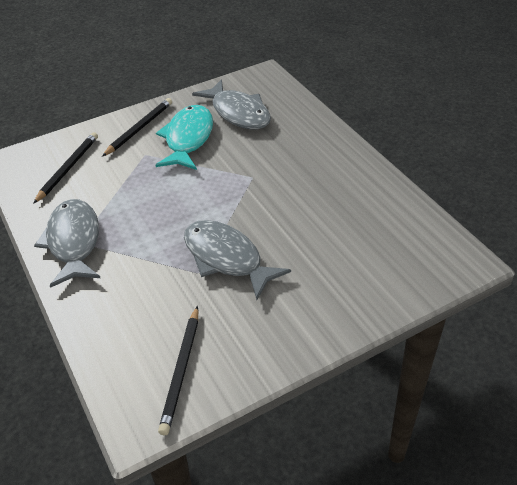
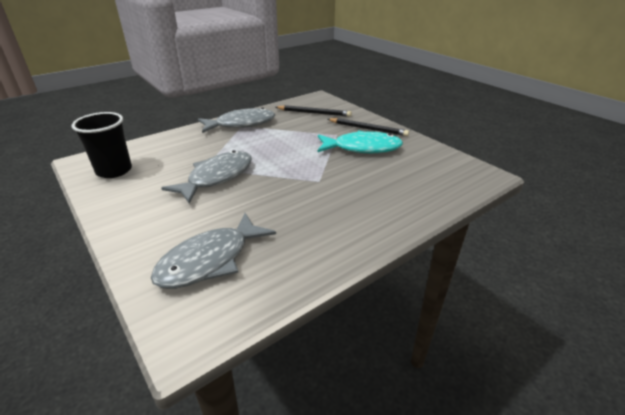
camera: 80 degrees right, 10 degrees down
(181, 371) = (114, 171): black pencil -> black cup
(238, 113) = (411, 166): grey fish -> grey fish (210, 260)

